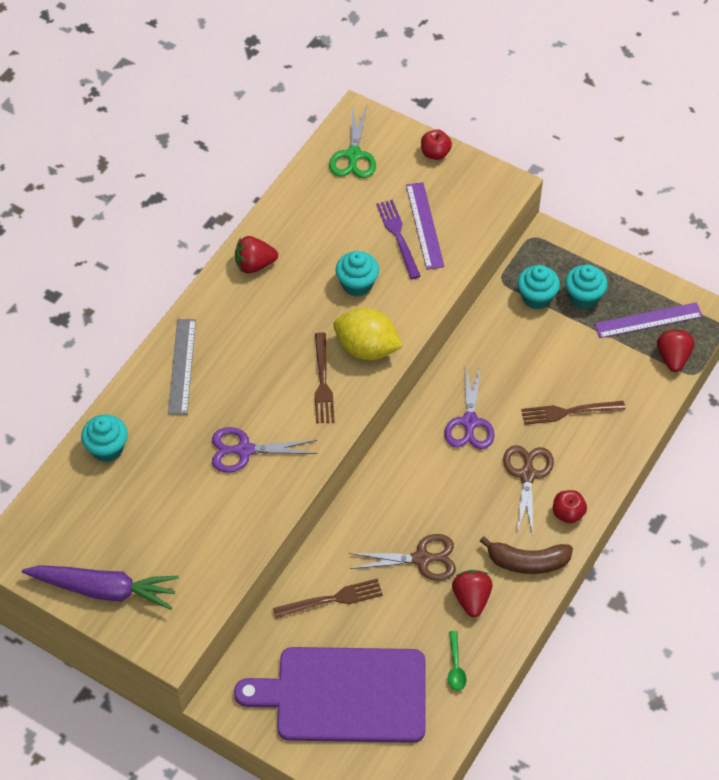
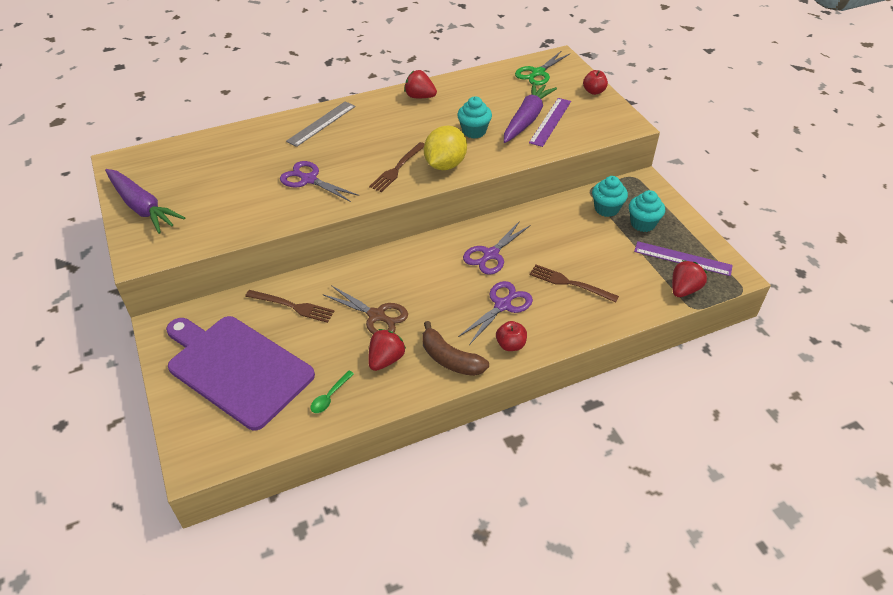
camera: 35 degrees right, 10 degrees down
(107, 448) = (232, 141): turquoise cupcake -> none
(367, 348) = (445, 165): yellow lemon -> yellow lemon turned 60 degrees clockwise
(397, 235) = (526, 119): purple fork -> purple carrot
(527, 475) = (502, 305): brown scissors -> purple scissors

